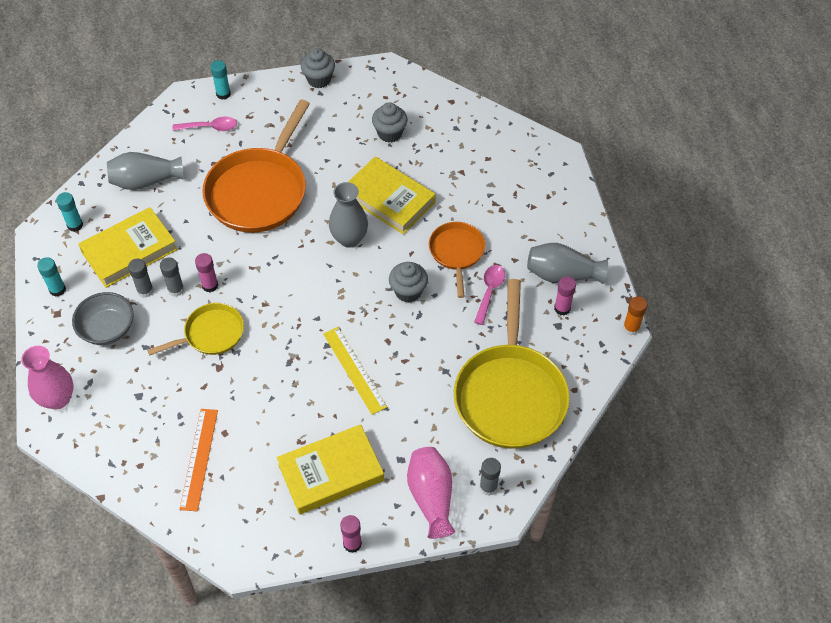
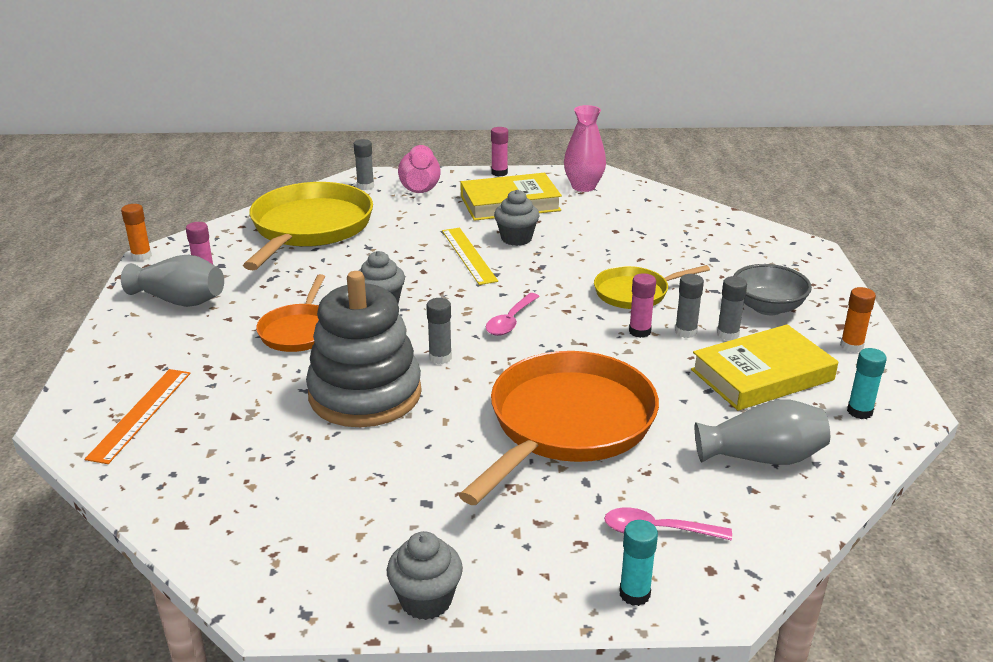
camera: 170 degrees left, 25 degrees down
(57, 289) = (851, 346): turquoise glue stick -> orange glue stick
(57, 399) = (806, 264): pink vase -> pink vase (583, 187)
(199, 459) = (640, 219): orange ruler -> orange ruler (140, 414)
(349, 239) = (440, 358): grey vase -> grey glue stick
(389, 199) = (365, 394): yellow book -> grey stacking toy
(390, 133) = (323, 483): grey cupcake -> grey cupcake (516, 238)
(489, 292) = (280, 295): pink spoon -> pink spoon (510, 321)

